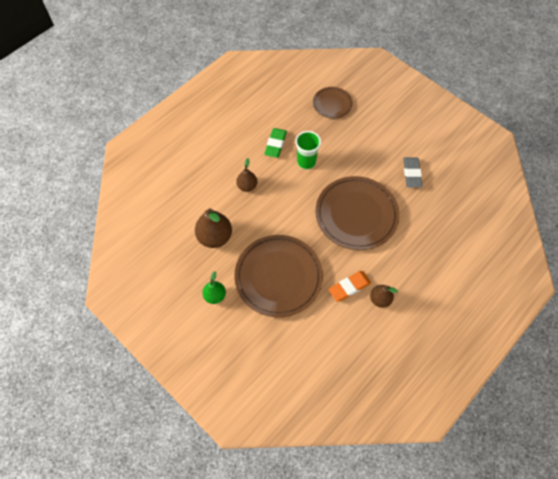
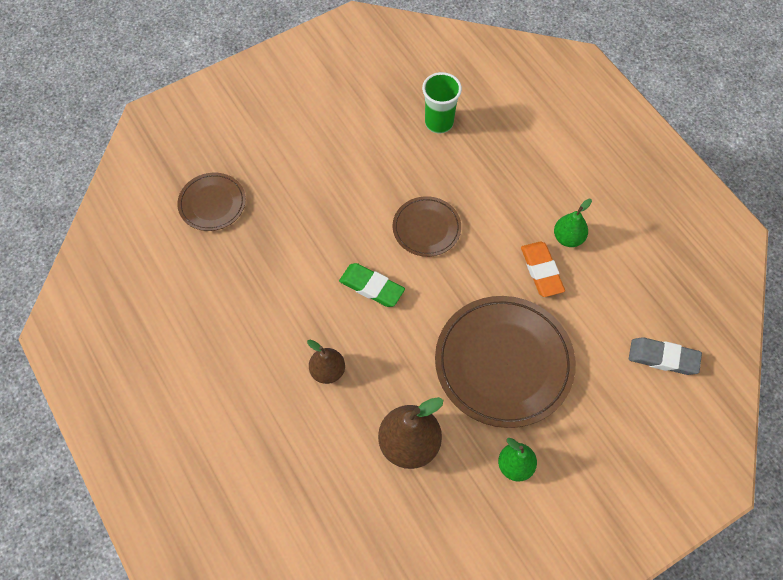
camera: 75 degrees left, 0 degrees up
(275, 144) = (260, 308): green eraser -> green eraser (371, 287)
(306, 162) = (311, 271): green cup -> green cup (439, 123)
(356, 215) = (426, 228): brown plate -> brown plate, size x0.53
(380, 299) = (568, 238): brown pear -> green pear
(411, 174) = (379, 137): grey eraser -> grey eraser (663, 358)

